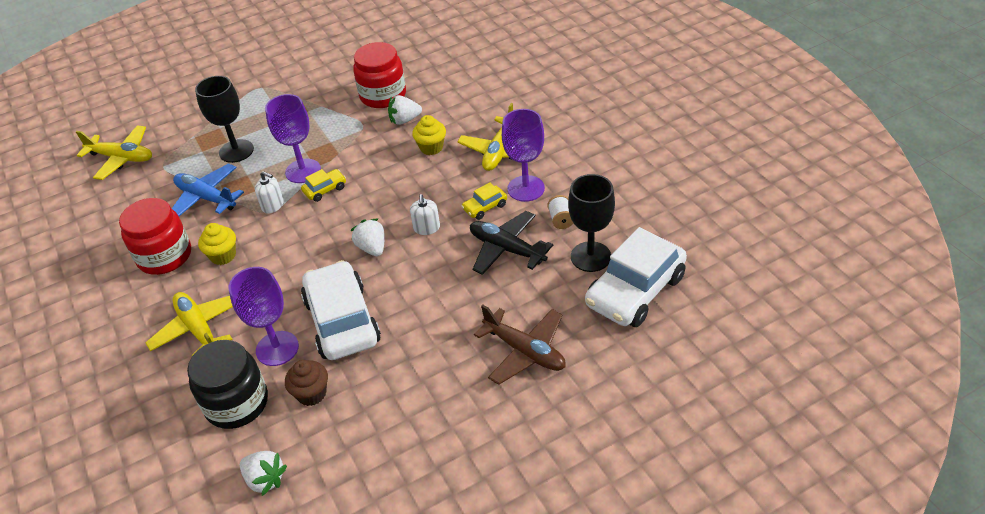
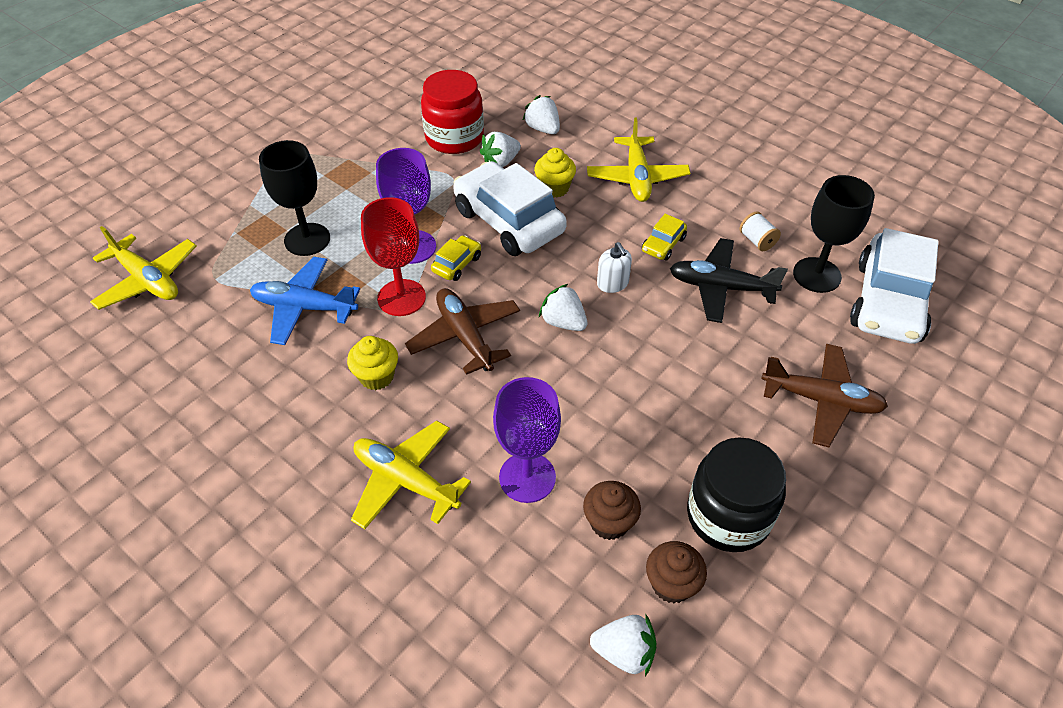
camera: 25 degrees left, 5 degrees up
(122, 158) = (147, 280): yellow plane -> yellow plane turned 45 degrees clockwise
(165, 256) = (295, 396): red jar -> none
(237, 403) = (521, 564): black jar -> black jar (728, 516)
(273, 205) = (401, 298): white soap dispenser -> red goblet
(298, 242) = (465, 336): none -> brown plane
(326, 446) = (671, 584): none -> brown cupcake
(342, 321) = (586, 421): white car -> white car (509, 221)
(453, 100) = (543, 129): none -> white strawberry
(526, 188) = (694, 214): purple goblet -> none

